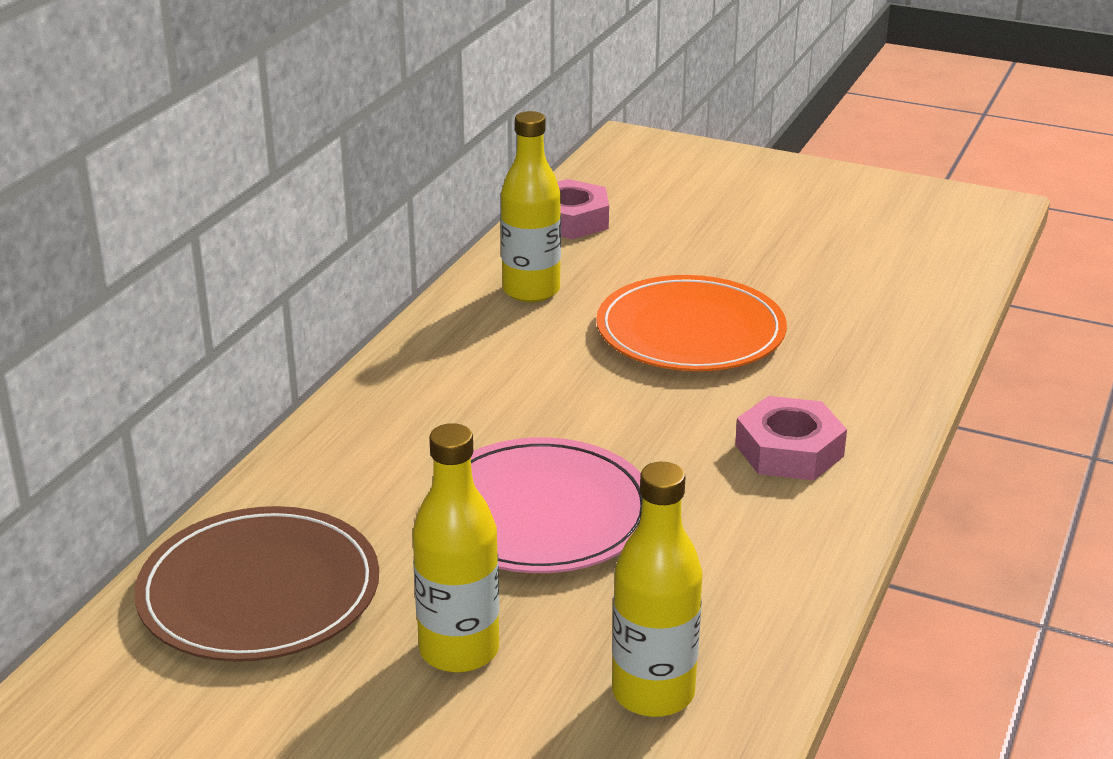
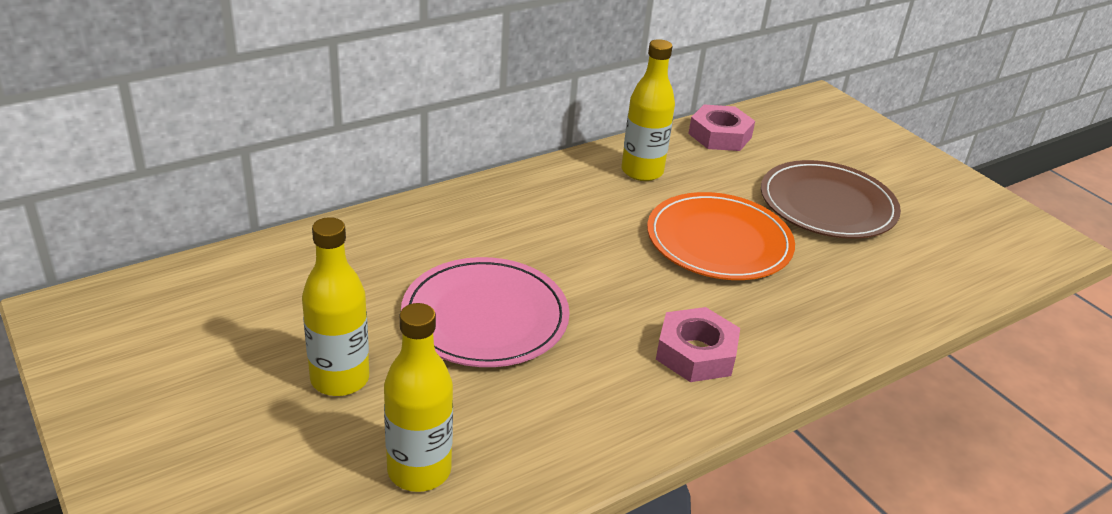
camera: 30 degrees right, 5 degrees up
(259, 591) = (277, 286): brown plate -> brown plate (827, 204)

